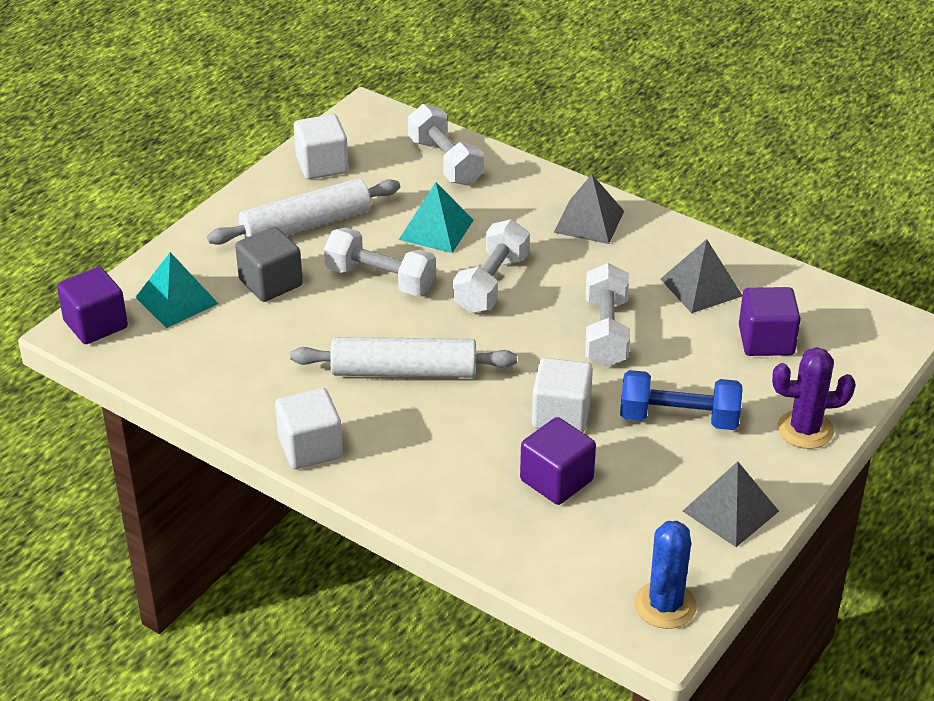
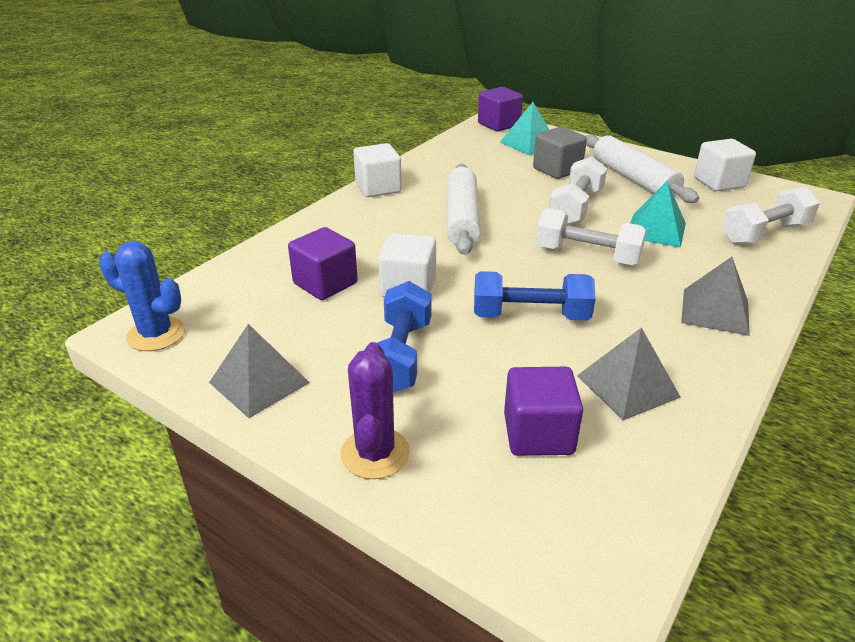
camera: 90 degrees right, 5 degrees down
(606, 332) = (530, 316): white dumbbell -> blue dumbbell

